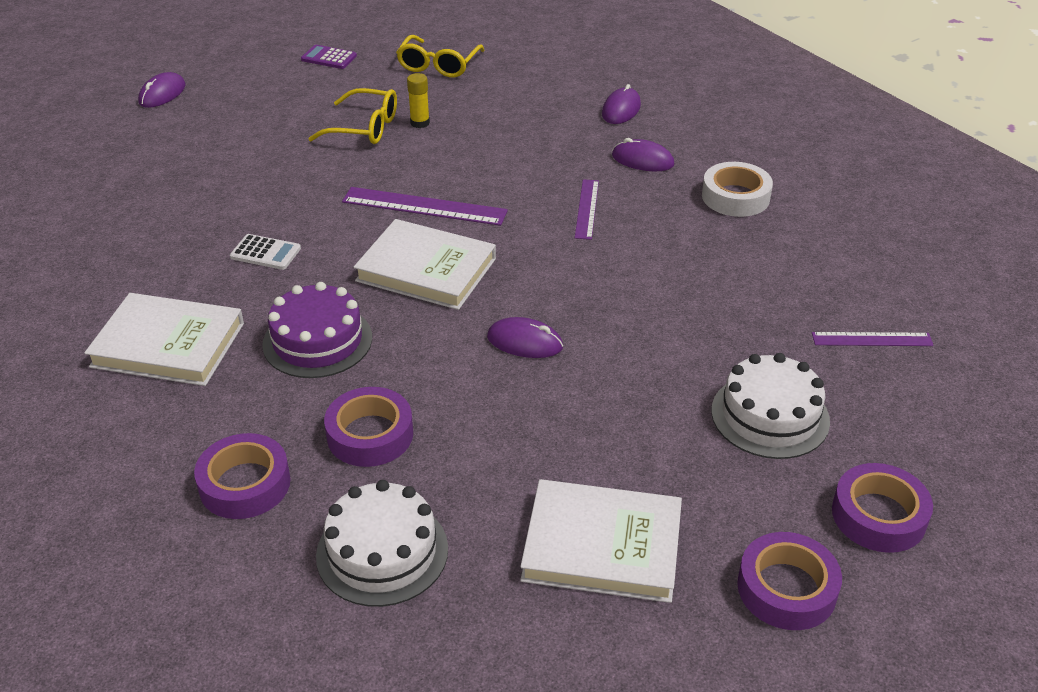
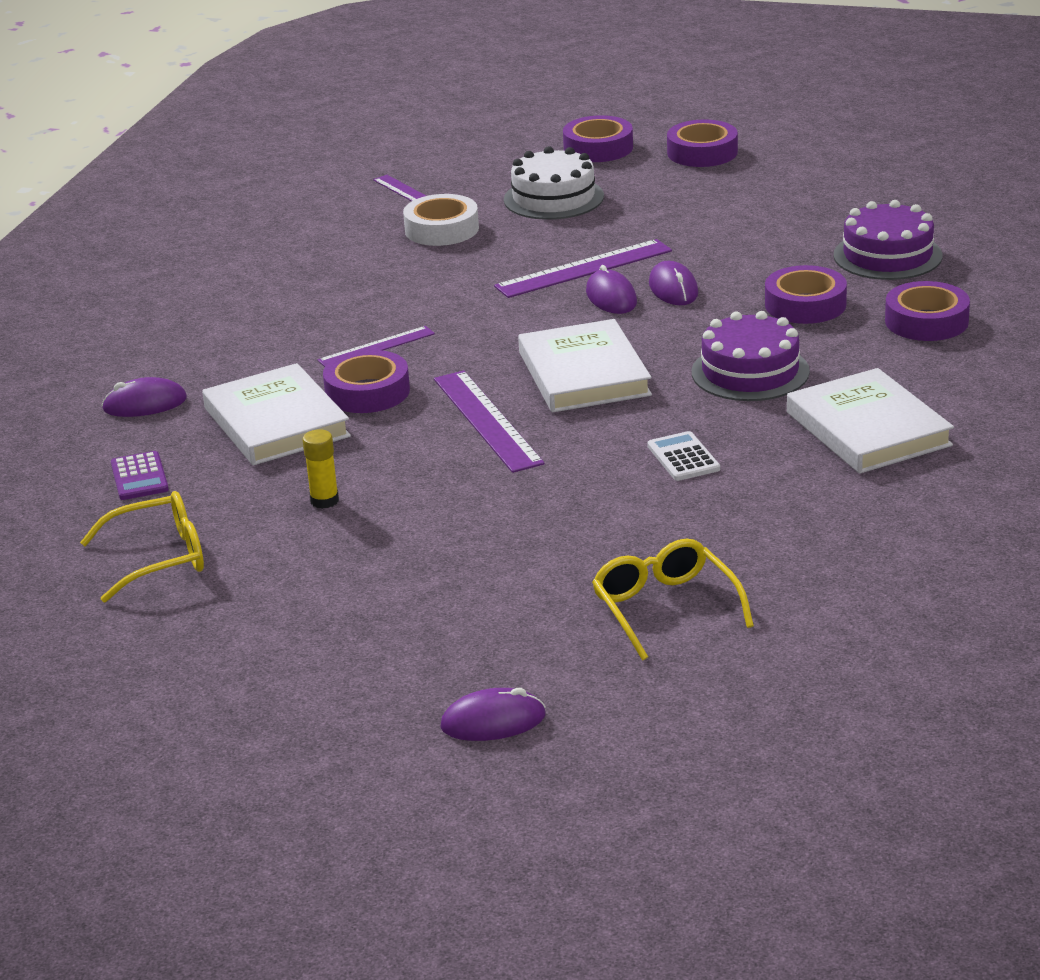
camera: 125 degrees left, 10 degrees down
(329, 58) = (231, 650): purple calculator -> purple calculator (139, 477)
(364, 128) = (381, 528): yellow glasses -> yellow glasses (665, 608)
(382, 552) = (887, 255): white cake -> purple cake
(527, 182) = (367, 392): none -> purple tape
(594, 355) = (584, 269): none -> purple ruler
(602, 545) = (761, 203): white book -> white book (276, 422)
(642, 160) = (246, 355): purple mouse -> purple mouse (673, 289)
(735, 197) = (261, 295): white tape -> white tape (441, 229)

